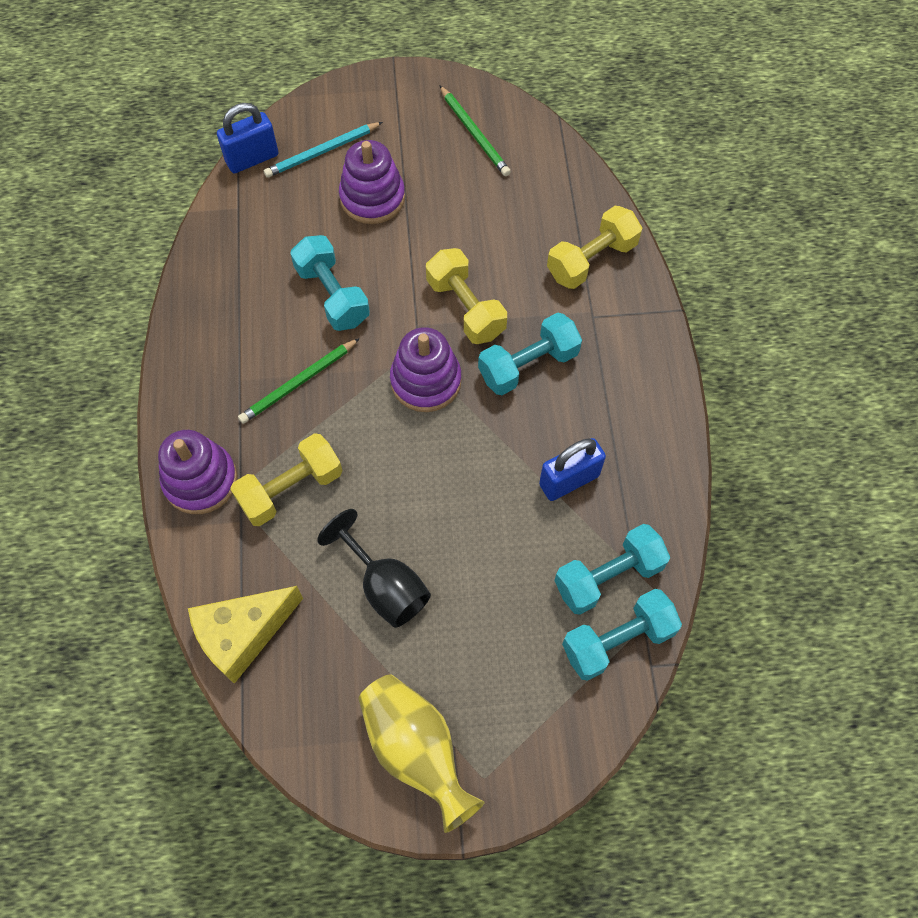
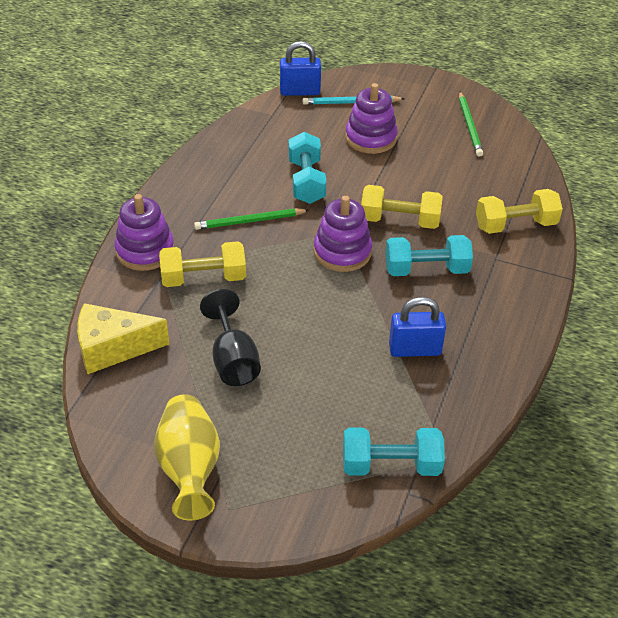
camera: 25 degrees right, 20 degrees down
(465, 308) = (399, 220): yellow dumbbell -> yellow dumbbell turned 75 degrees counterclockwise
(608, 576) = (409, 421): turquoise dumbbell -> none

